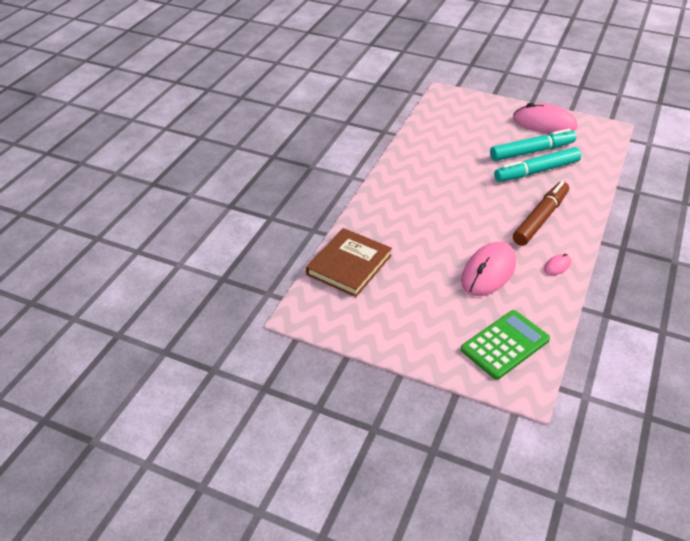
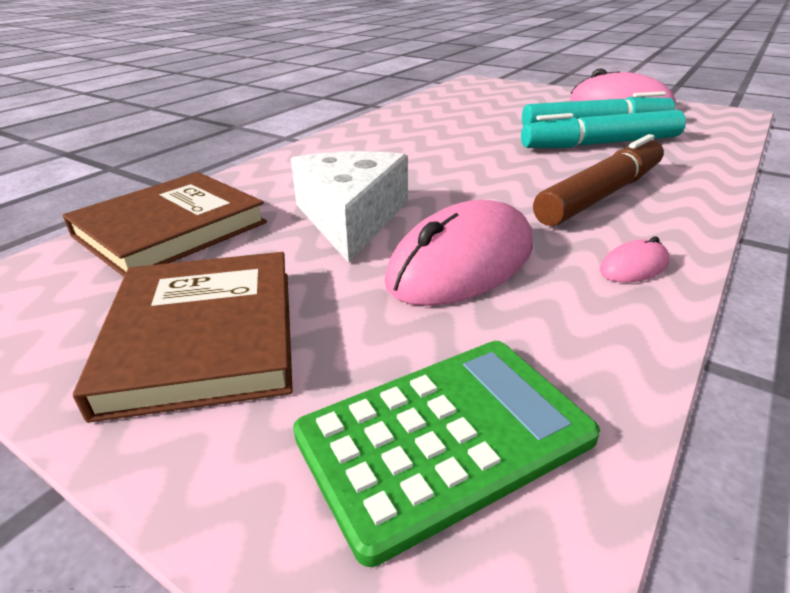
camera: 10 degrees right, 10 degrees down
(407, 319) = (204, 336): none -> brown book
(429, 248) = (351, 218): none -> white cheese

